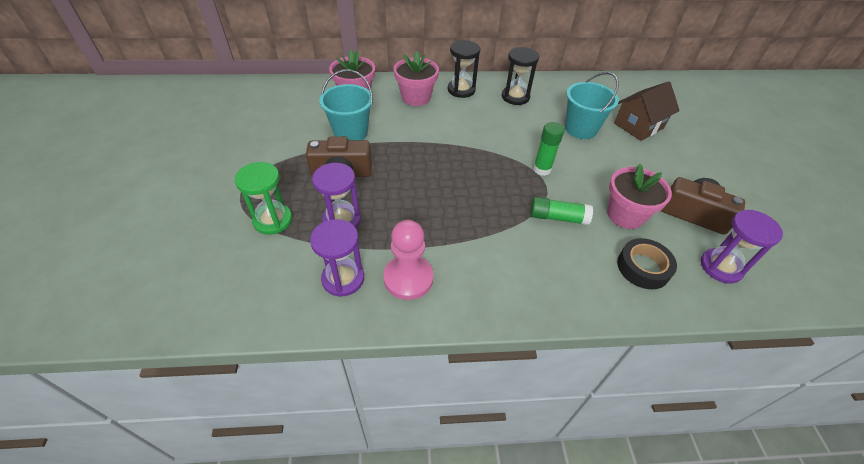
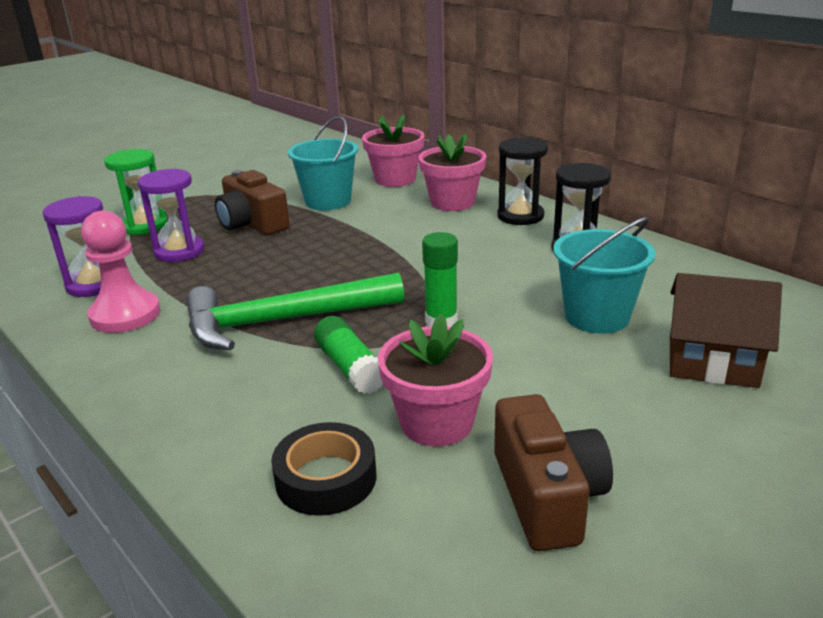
camera: 55 degrees right, 20 degrees down
(487, 218) = (283, 321): none -> green hammer
(721, 267) = (430, 573): purple hourglass -> none

